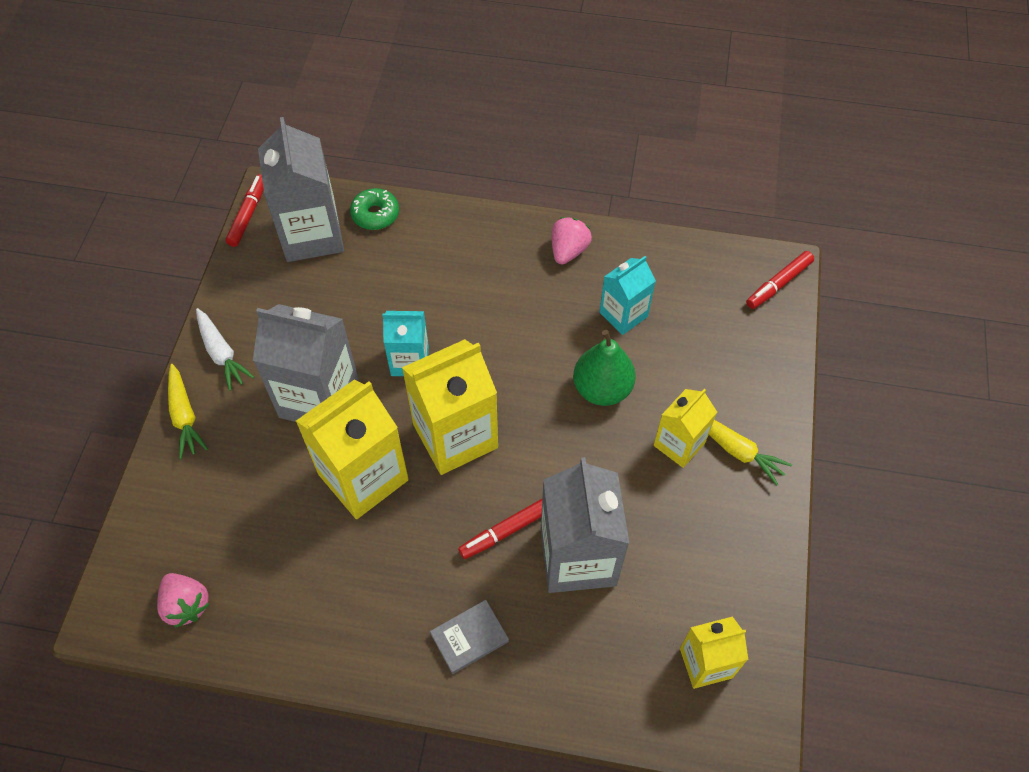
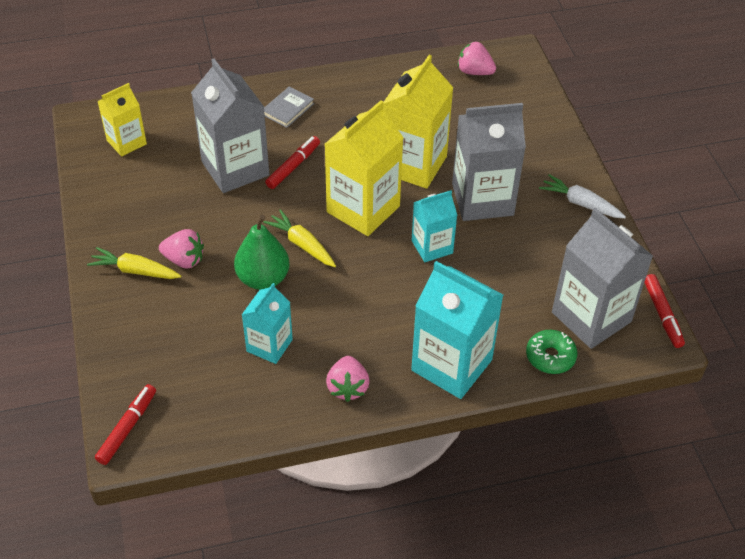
camera: 155 degrees right, 10 degrees down
(185, 416) = (569, 158): yellow carrot -> yellow carrot (302, 244)
(466, 237) = (451, 365): none -> turquoise carton
(679, 444) = (184, 260): yellow carton -> pink strawberry

